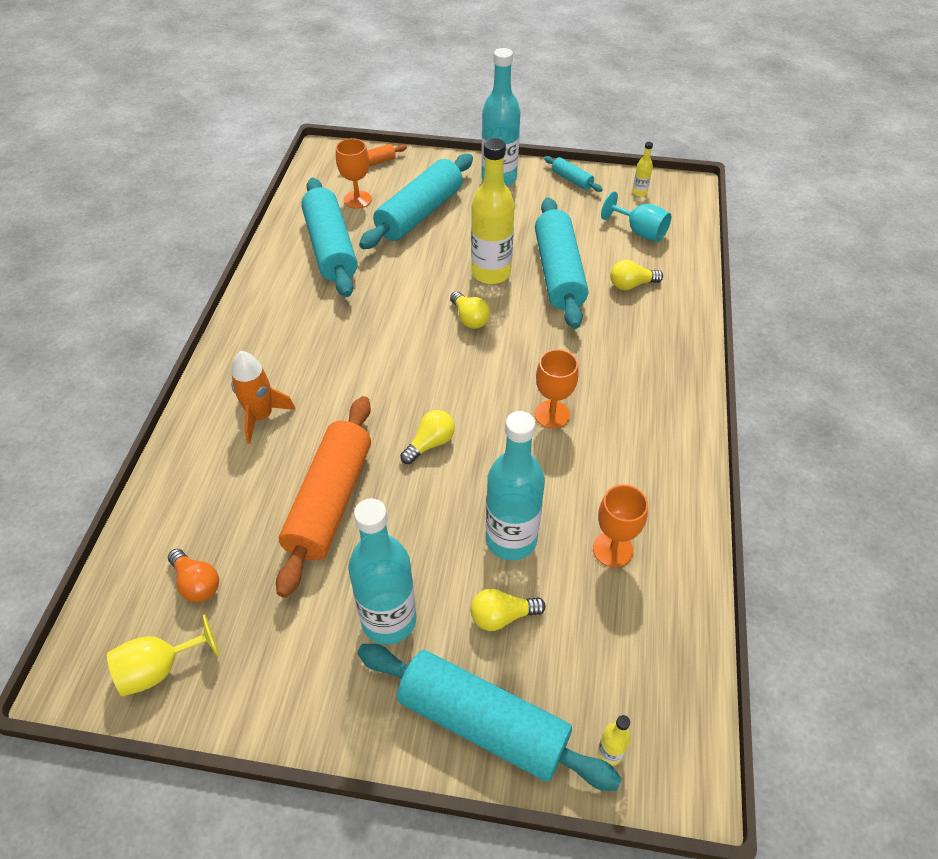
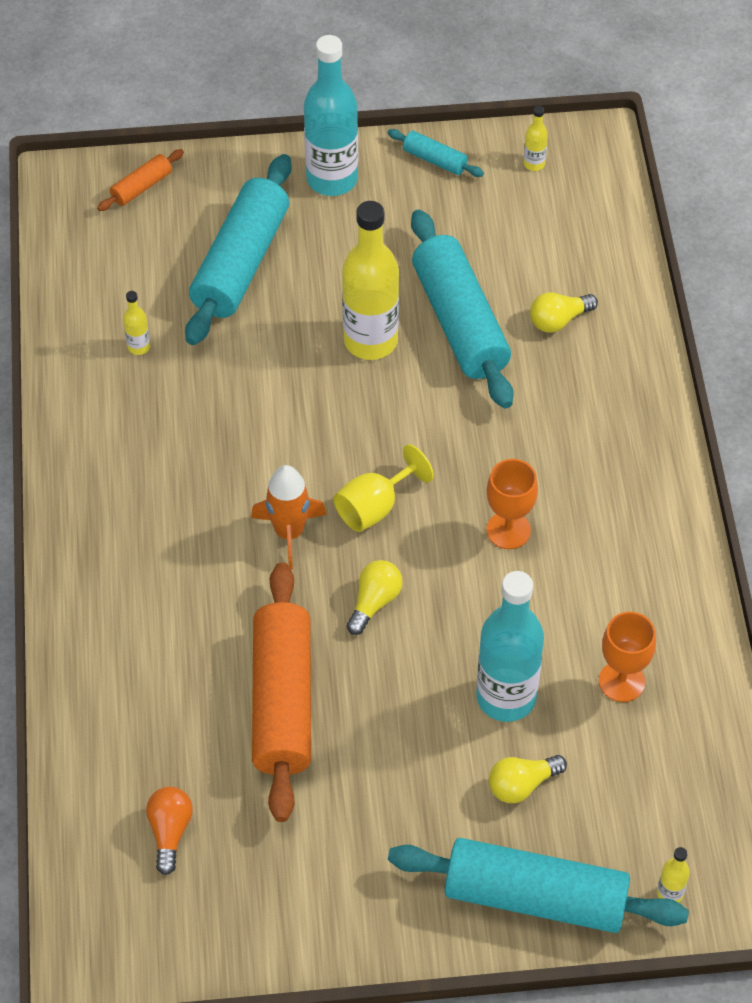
camera: 15 degrees left, 5 degrees up
(160, 668) = (173, 929): yellow goblet -> yellow goblet (375, 507)
(197, 583) = (170, 831): orange light bulb -> orange light bulb turned 120 degrees counterclockwise
(261, 416) = (153, 614): orange rocket -> orange rocket (289, 532)
(330, 248) = (139, 347): turquoise rolling pin -> yellow bottle
(357, 200) = (143, 257): orange goblet -> none
(389, 620) = (401, 819): turquoise bottle -> none
(470, 318) = (365, 417): yellow light bulb -> none
(639, 232) = (550, 232): turquoise goblet -> none

